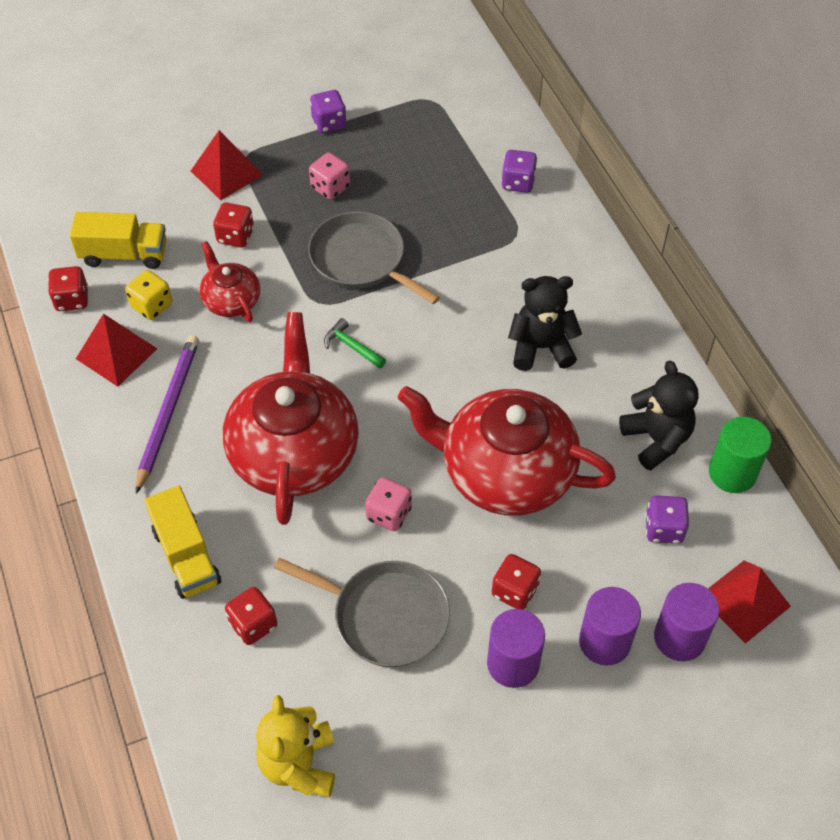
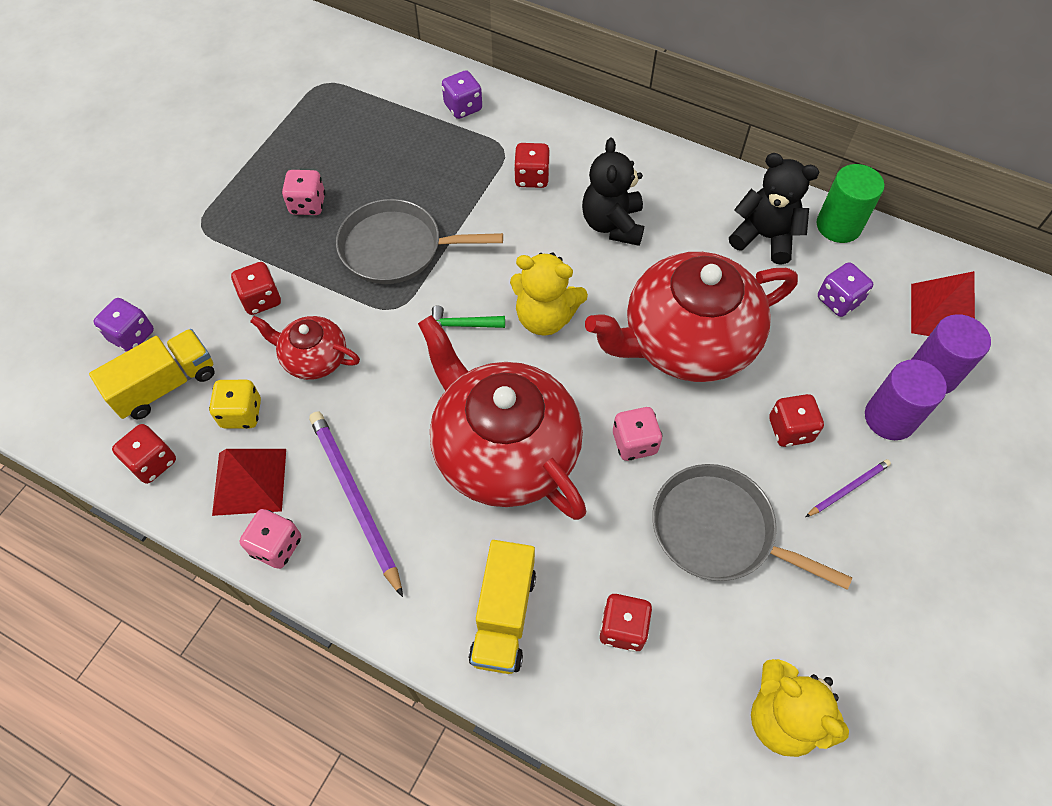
camera: 40 degrees left, 5 degrees up
(94, 406) = (276, 546): none -> pink dice
(186, 556) = (503, 616): yellow truck -> yellow truck turned 75 degrees clockwise
(226, 173) = (196, 249): red pyramid -> none
(329, 123) = (252, 151): purple dice -> purple dice (132, 336)
(385, 616) = (719, 530): grey pan -> grey pan turned 135 degrees counterclockwise
(417, 381) = (545, 317): none -> yellow teddy bear
(513, 663) = (848, 488): purple cylinder -> purple pencil
(515, 271) = (531, 177): none -> red dice
(541, 348) = (612, 224): black teddy bear -> black teddy bear turned 45 degrees counterclockwise

